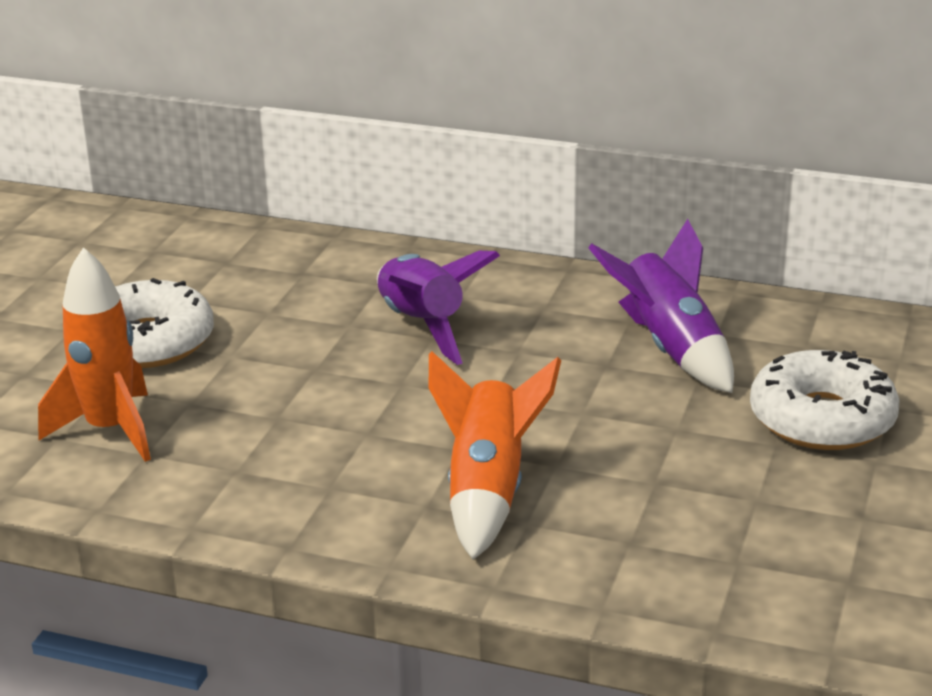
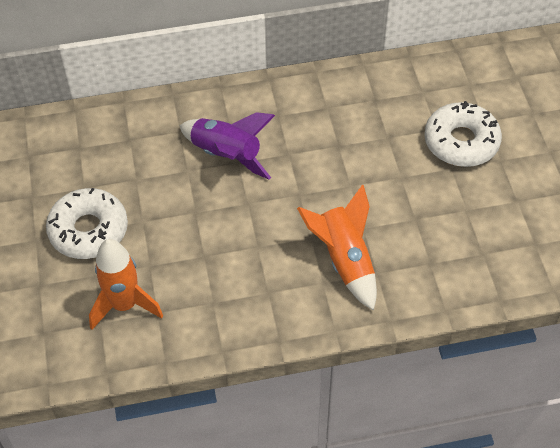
camera: 30 degrees left, 25 degrees up
(670, 348) = (361, 120): purple rocket -> none

